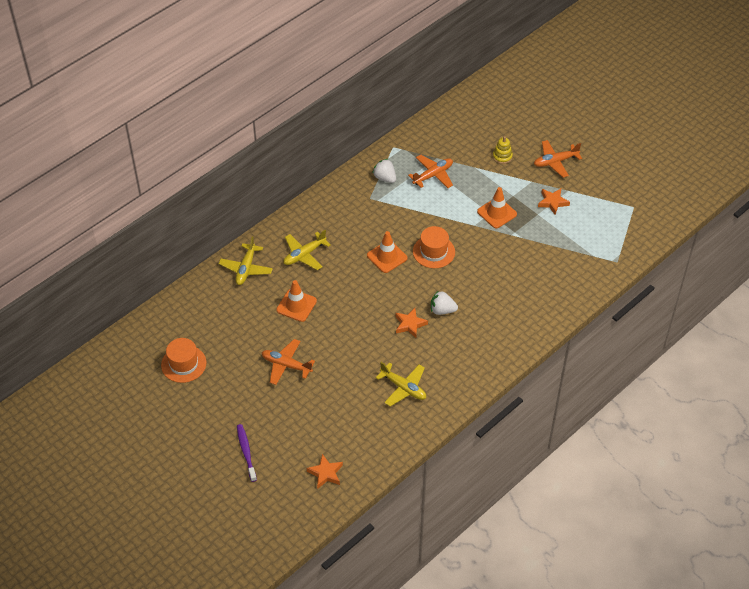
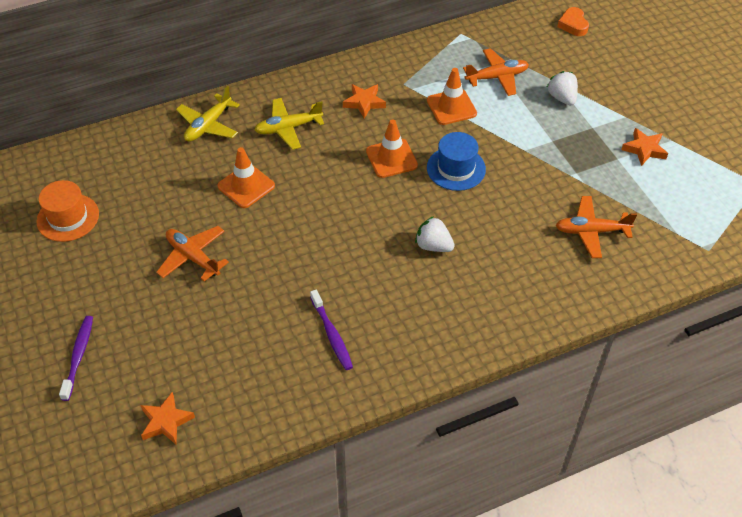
camera: 20 degrees right, 0 degrees up
(385, 178) = (434, 65): white strawberry -> white strawberry (562, 98)
(403, 388) = (332, 334): yellow plane -> purple toothbrush
(410, 324) = (381, 252): orange star -> orange star (364, 102)
(433, 251) = (456, 168): orange hat -> blue hat
(470, 119) = (573, 25): none -> orange heart
(497, 213) = (562, 143): orange traffic cone -> orange traffic cone (451, 107)
(502, 157) = (597, 78): yellow stacking toy -> none
(555, 162) = (667, 101): orange plane -> orange plane (591, 231)

